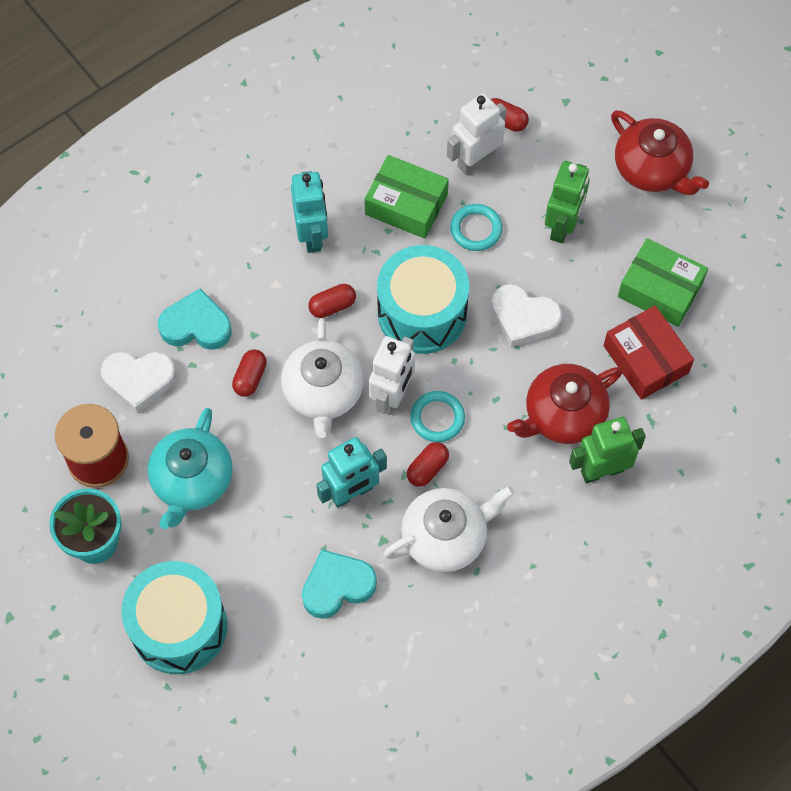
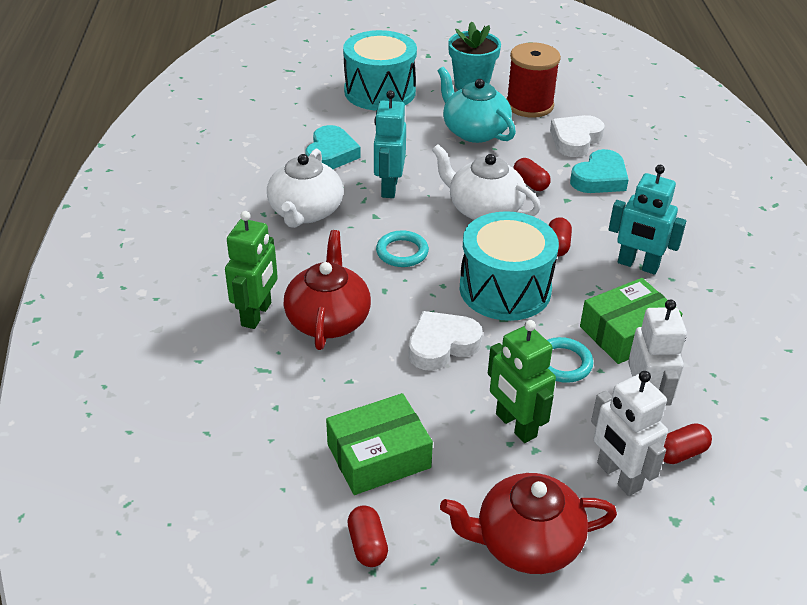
camera: 125 degrees right, 25 degrees down
(392, 396) = (445, 239): white robot -> white robot (618, 476)
(427, 468) = (367, 228): red capsule -> red capsule (367, 545)
(646, 359) = (320, 401): red box -> none

